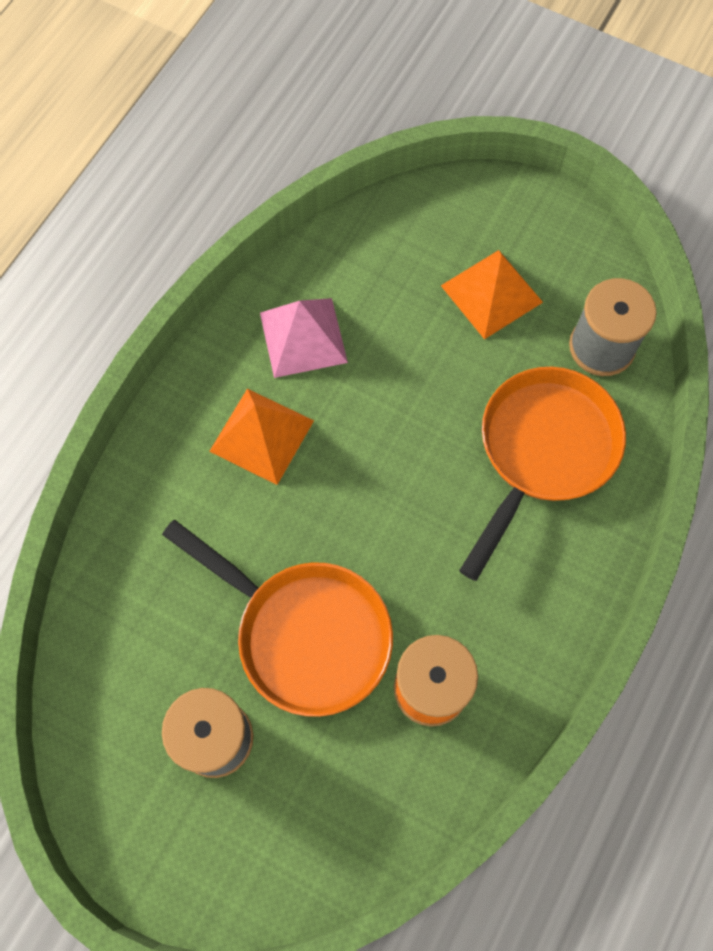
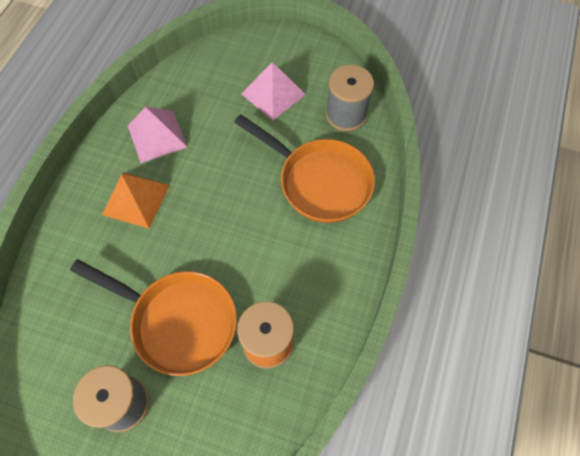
camera: 10 degrees left, 5 degrees down
(491, 294) = (273, 94): orange pyramid -> pink pyramid
(542, 451) = (319, 181): orange pan -> orange pan turned 105 degrees clockwise

